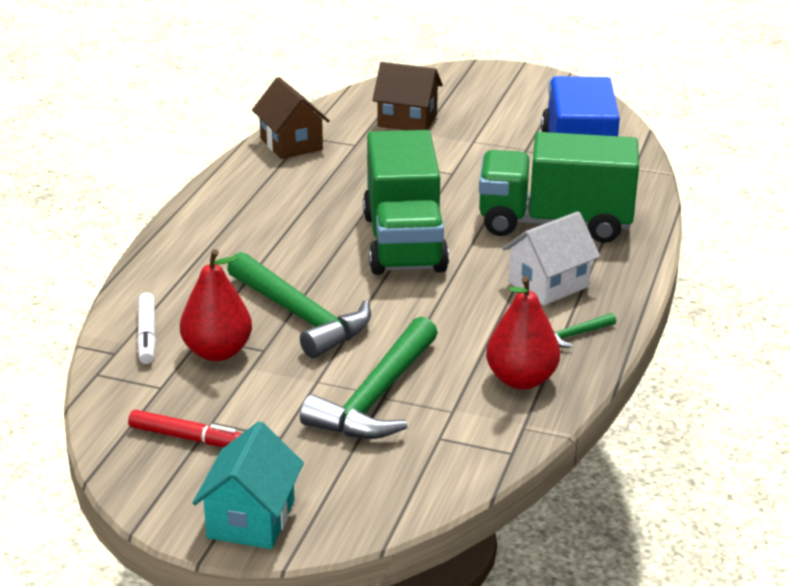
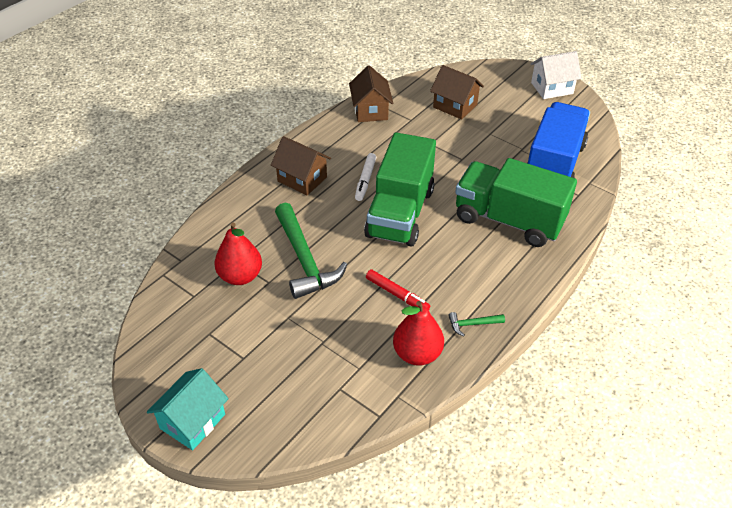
camera: 20 degrees right, 15 degrees up
(147, 335) = (206, 251): white marker -> white marker (365, 180)
(187, 437) = (188, 342): red marker -> red marker (397, 294)
(240, 232) = (302, 179): none -> brown house
(376, 397) = (317, 342): green hammer -> none
(548, 284) = (477, 274): white house -> white house (552, 88)

